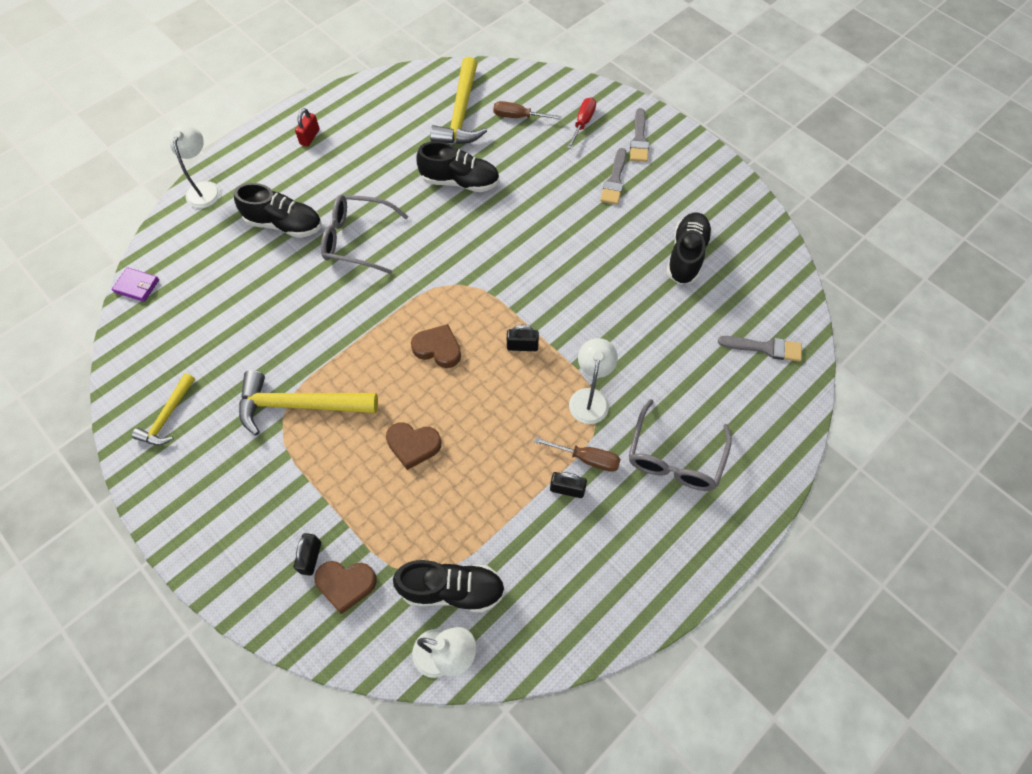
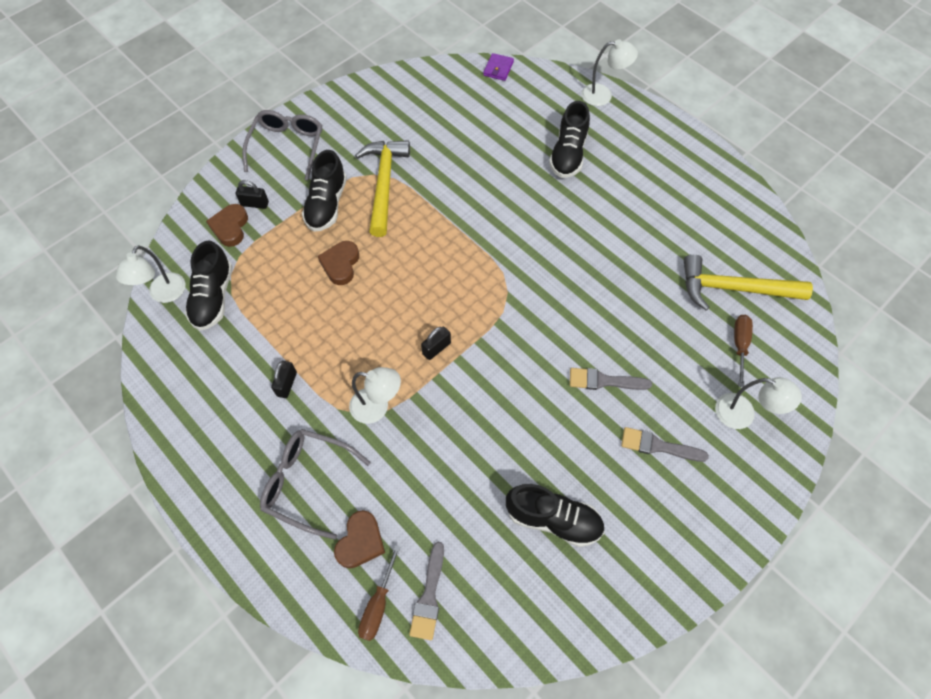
camera: 90 degrees right, 0 degrees up
(167, 416) = (379, 105): yellow hammer -> none
(310, 137) = (676, 162): red padlock -> none
(357, 239) = (555, 209): grey glasses -> grey glasses (287, 147)
(438, 348) = (435, 279): brown heart -> brown heart (360, 542)
(460, 182) = (636, 290): black shoe -> black shoe (327, 204)
(522, 346) = (436, 348): black padlock -> black padlock turned 45 degrees clockwise
(583, 123) = (743, 414): red screwdriver -> white lamp
(587, 459) = (314, 402): brown screwdriver -> brown screwdriver (378, 605)
(639, 139) = (728, 479): grey brush -> grey brush (604, 381)

